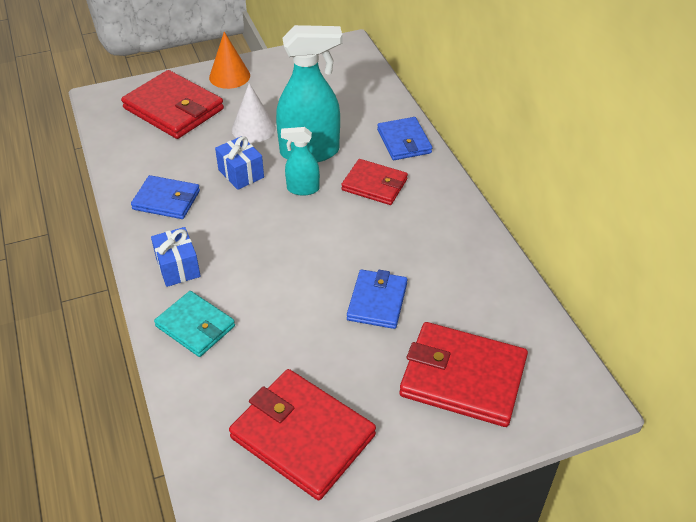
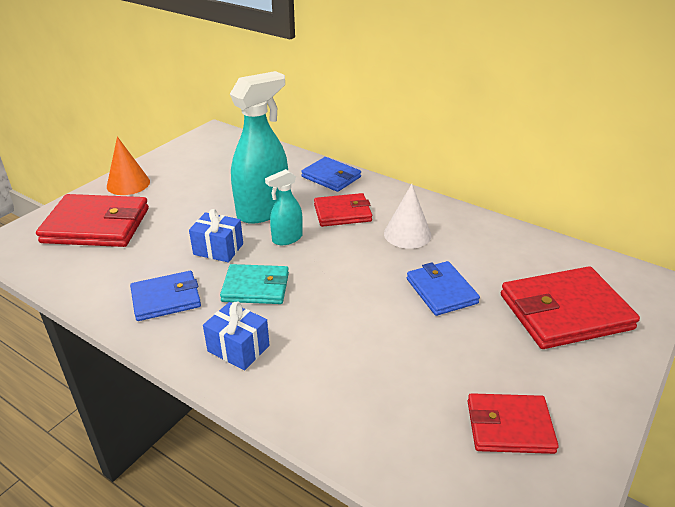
camera: 35 degrees left, 10 degrees down
(195, 326) = (310, 389): turquoise wallet -> turquoise wallet (255, 287)
(253, 128) = (193, 212): white cone -> white cone (407, 234)
(303, 436) = (509, 426): red wallet -> red wallet, size x0.61

